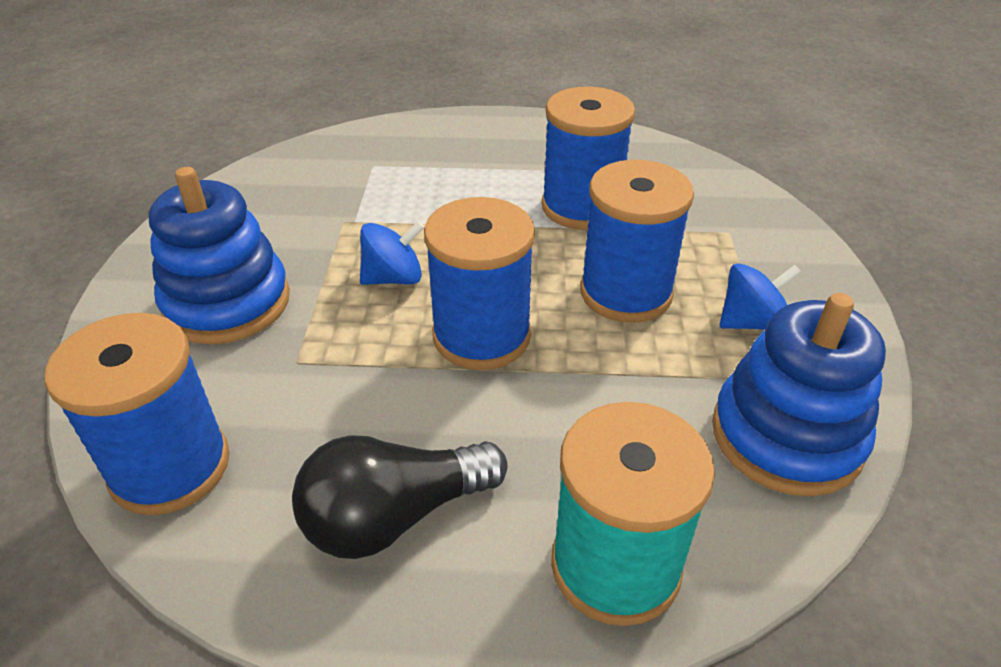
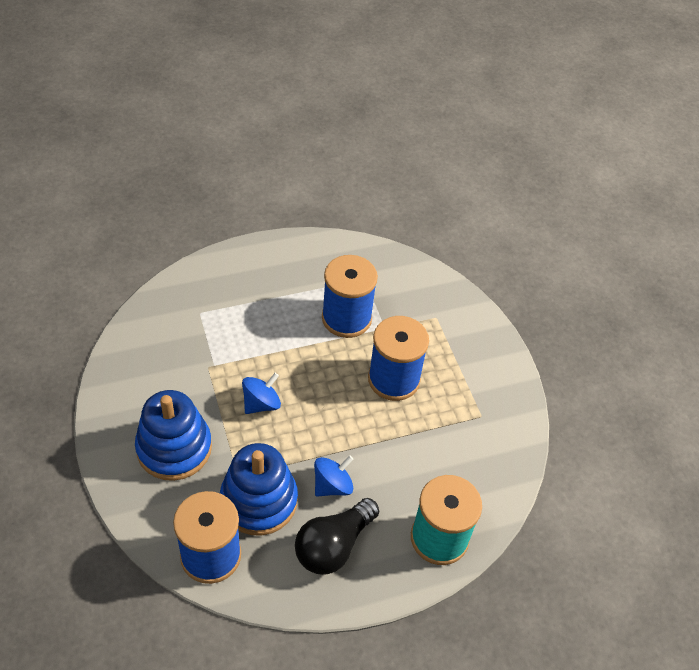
camera: 25 degrees left, 10 degrees up
(481, 336) = (329, 430): blue spool -> none
(751, 322) = (463, 382): blue spinning top -> blue spinning top (332, 485)
(786, 436) = (495, 448): blue stacking toy -> blue stacking toy (259, 500)

